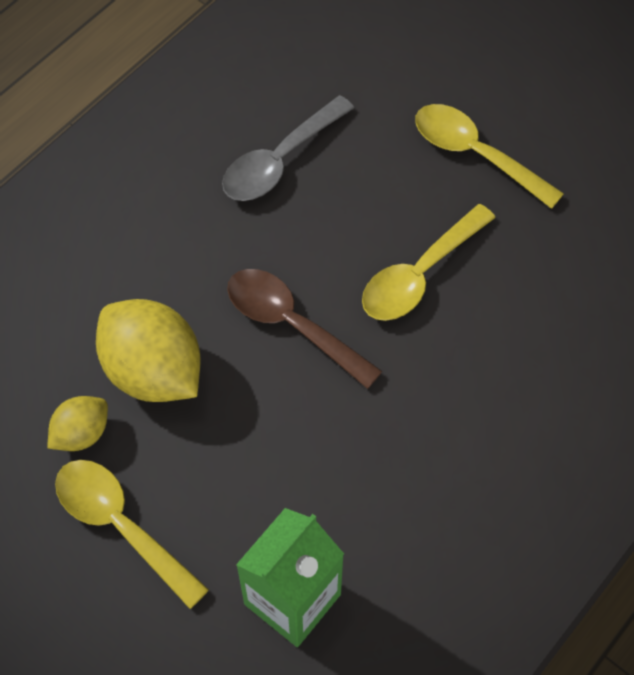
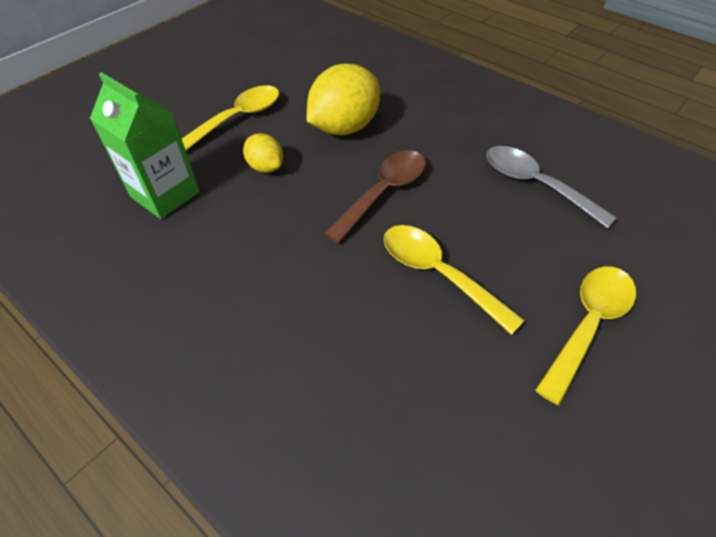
camera: 90 degrees right, 10 degrees down
(82, 433) = (302, 101): yellow lemon -> yellow lemon (265, 167)

